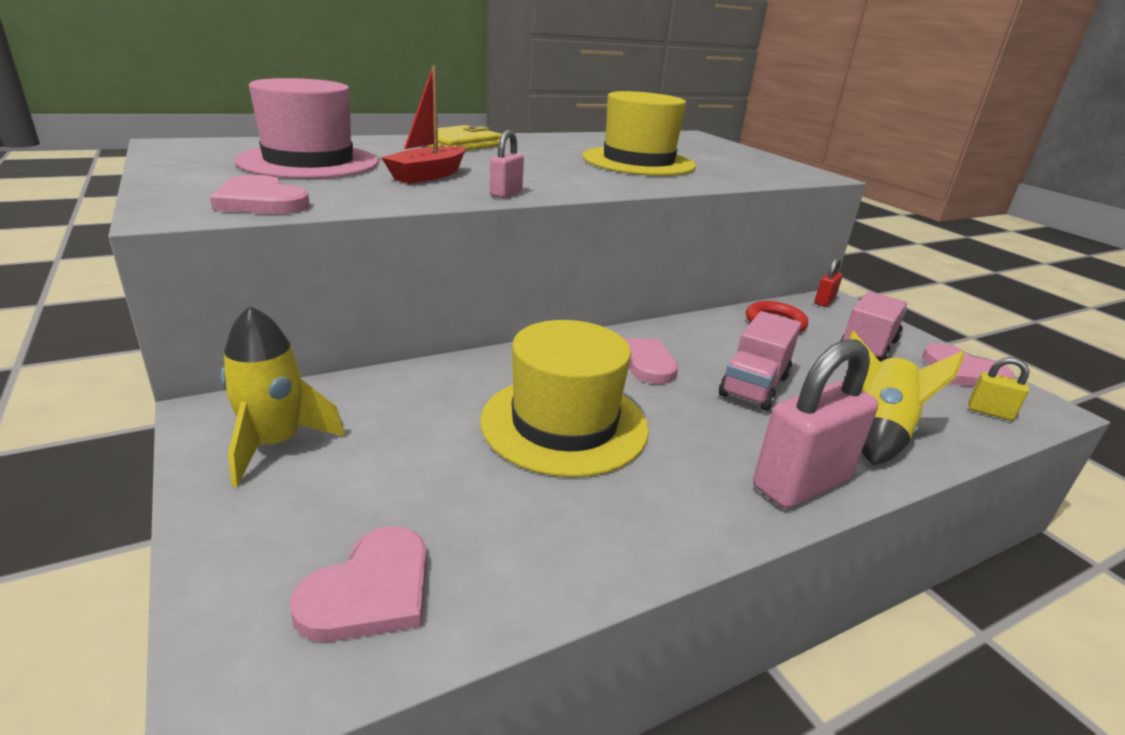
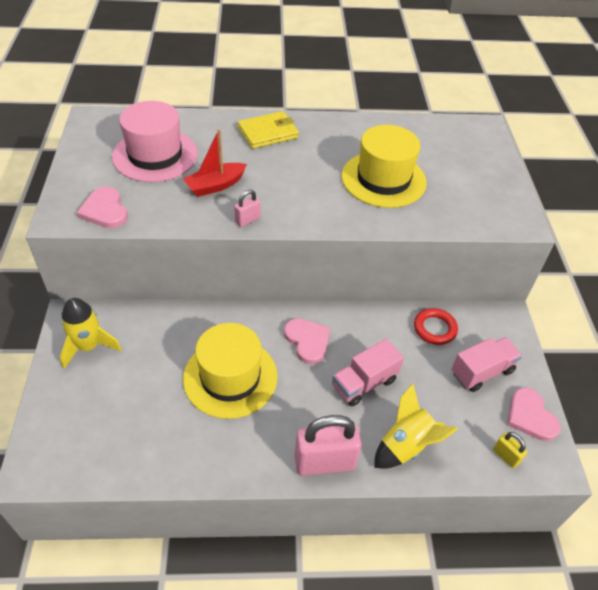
camera: 25 degrees right, 20 degrees up
(370, 590) = (90, 445): pink heart -> none
(824, 301) = (497, 316): red padlock -> none

